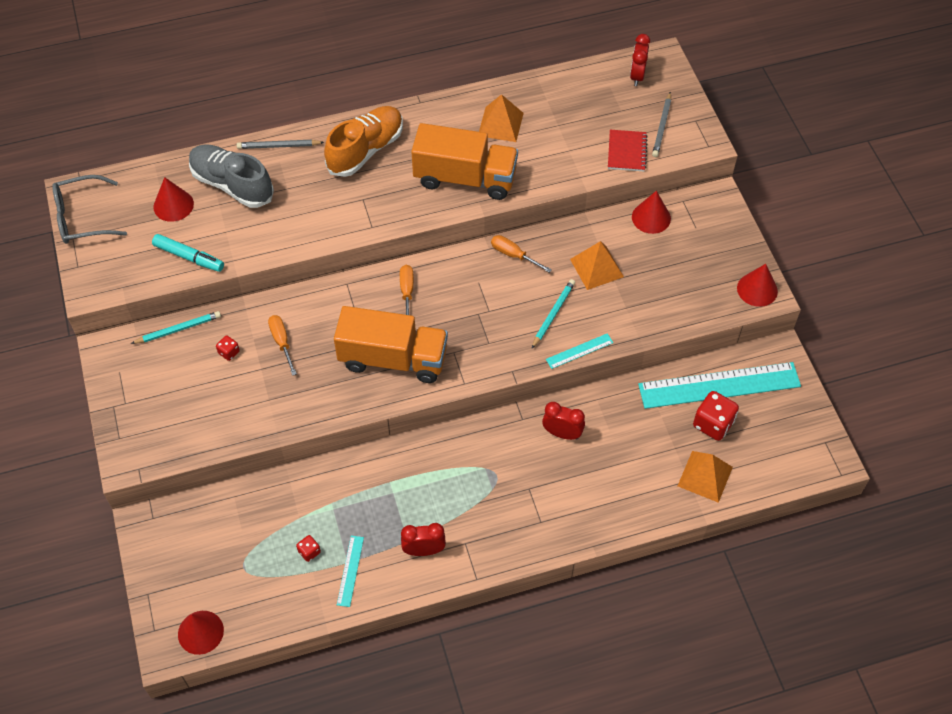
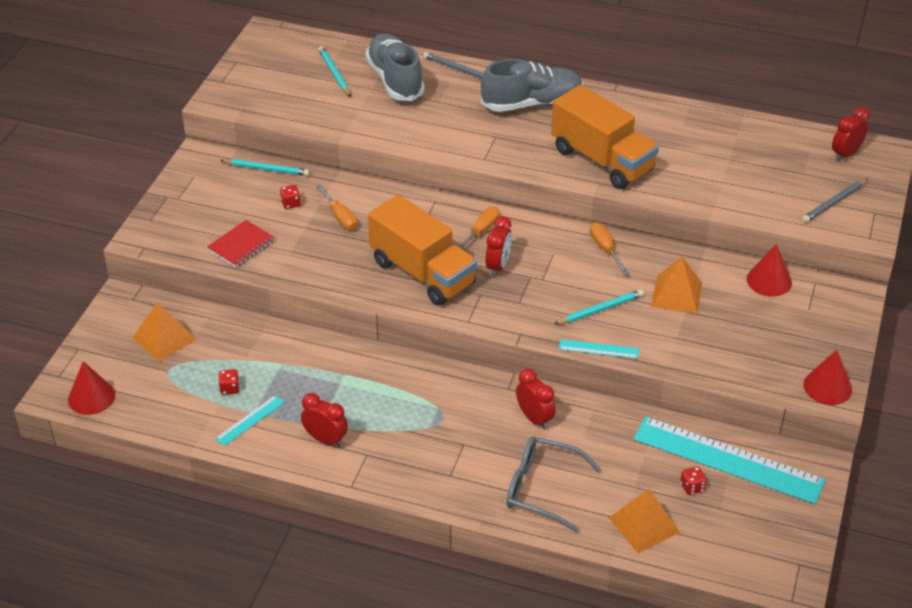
camera: 35 degrees right, 15 degrees down
(83, 217) = (257, 52): grey glasses -> grey glasses (542, 489)
(173, 205) = (334, 73): red cone -> turquoise pencil
(189, 257) = (312, 113): turquoise marker -> none
(282, 342) = (340, 217): orange screwdriver -> orange screwdriver turned 135 degrees clockwise
(365, 150) = (532, 103): orange shoe -> grey shoe
(446, 318) = (498, 266): none -> red clock
(500, 124) = (674, 135): orange pyramid -> orange pyramid (164, 338)
(627, 152) = (779, 207): red notebook -> red notebook (241, 245)
(713, 424) = (692, 487): red dice -> red dice, size x0.51

